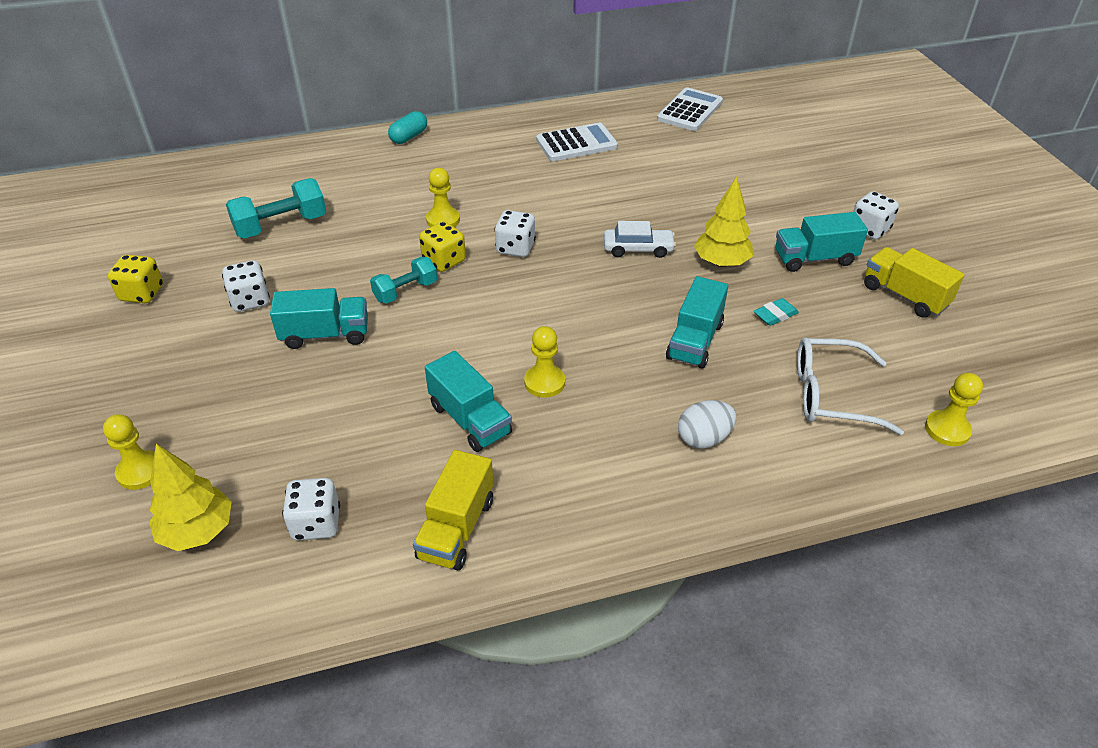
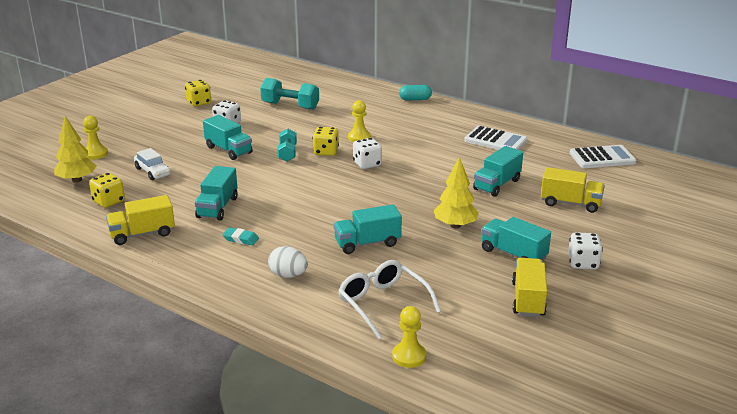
camera: 50 degrees right, 15 degrees down
(316, 523) = (109, 201): white dice -> yellow dice
(405, 291) = (287, 153): turquoise dumbbell -> turquoise dumbbell turned 75 degrees clockwise
(544, 382) = (270, 215): yellow pawn -> none
(638, 249) = (424, 196): white car -> white car (153, 172)
(669, 193) = (497, 185): none -> turquoise truck
(754, 174) = (570, 203): none -> yellow truck
(775, 315) = (432, 260): turquoise eraser -> turquoise eraser (241, 239)

